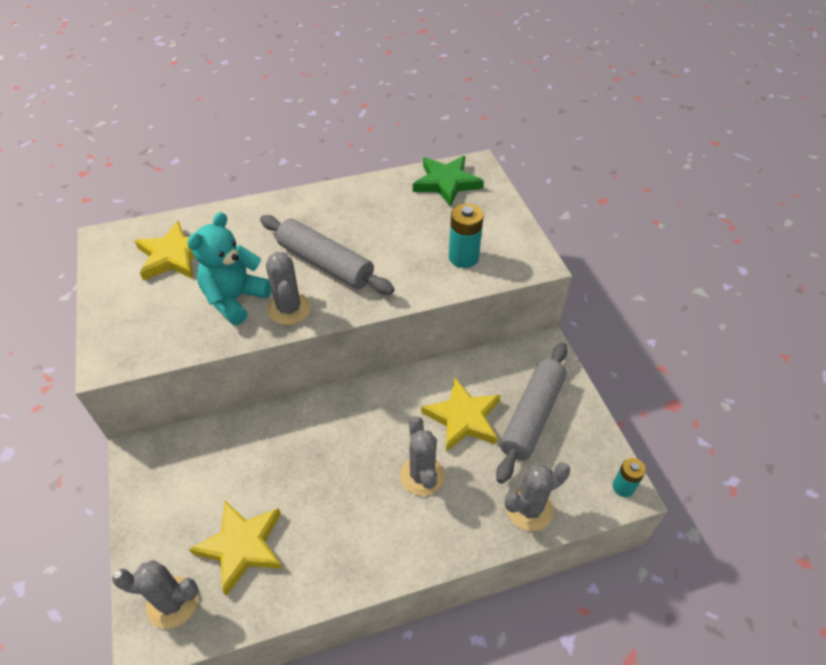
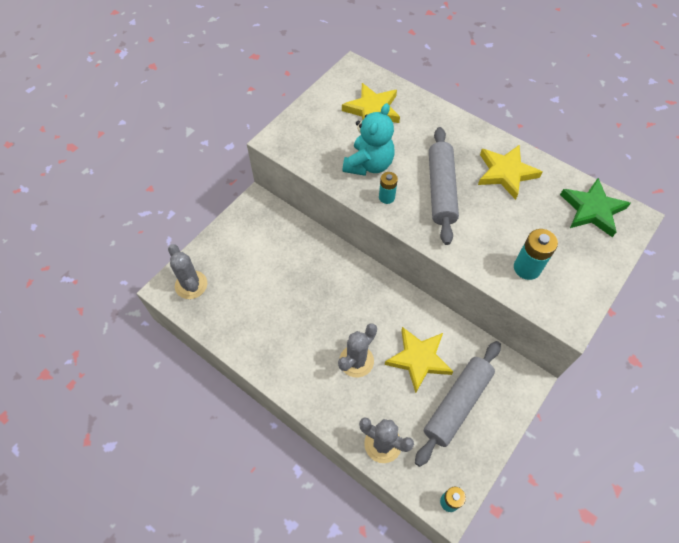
camera: 55 degrees right, 10 degrees up
(235, 299) = (369, 164): turquoise teddy bear -> turquoise teddy bear turned 120 degrees clockwise
(242, 546) = (242, 294): yellow star -> yellow star (505, 173)
(289, 309) = (386, 197): grey cactus -> turquoise battery
(532, 416) = (457, 404): grey rolling pin -> grey rolling pin turned 45 degrees counterclockwise

